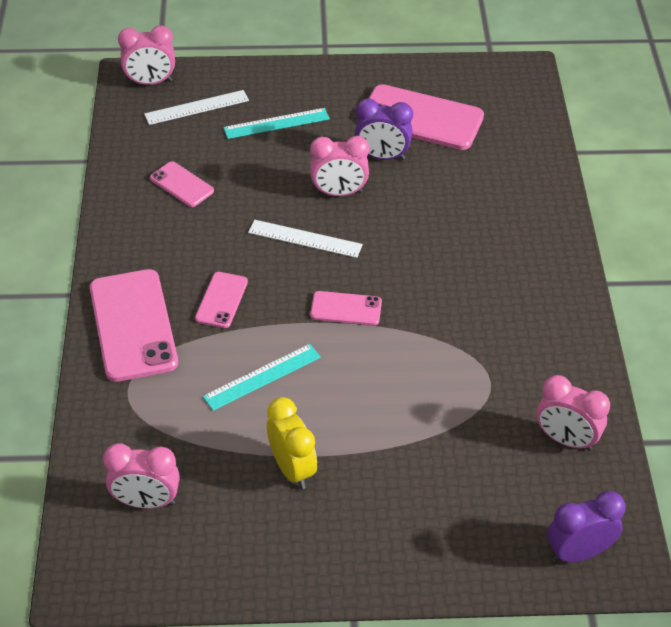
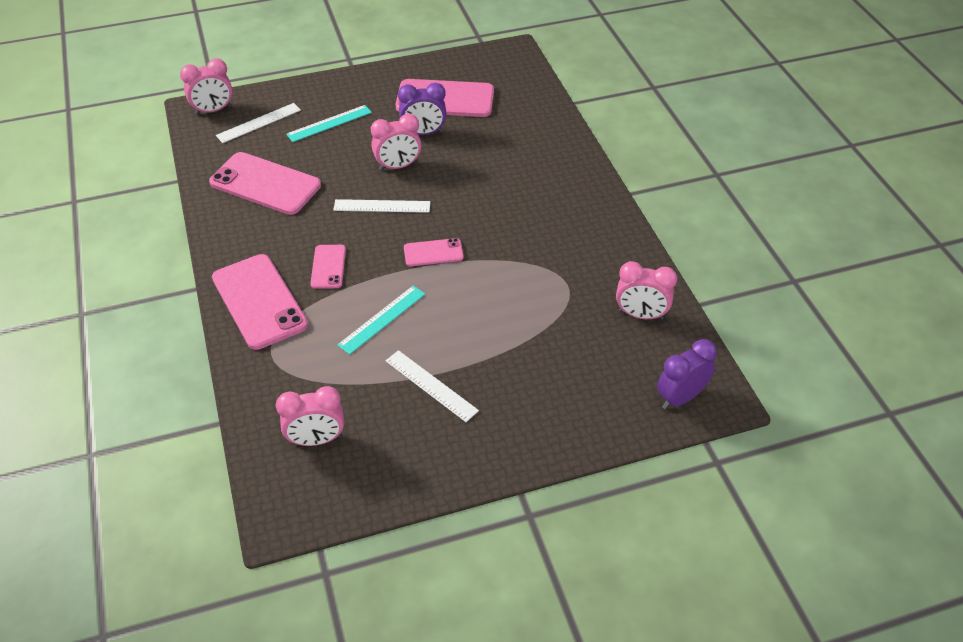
camera: 15 degrees left, 0 degrees up
(181, 185) = (265, 184): pink phone -> pink phone, size x1.93
(292, 468) = (431, 385): yellow clock -> white ruler

